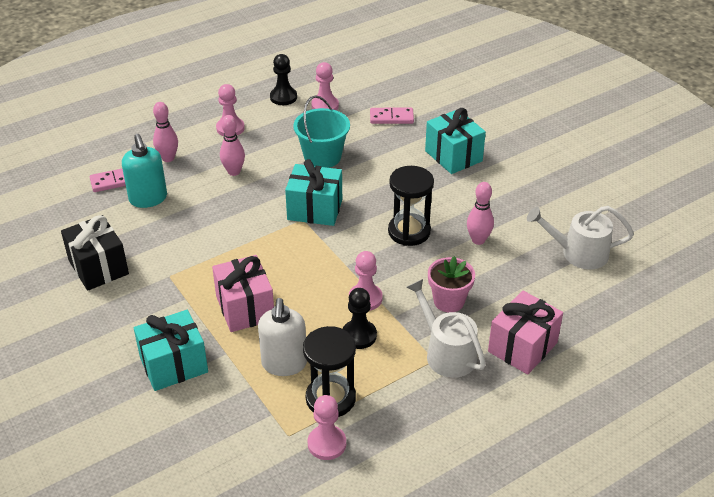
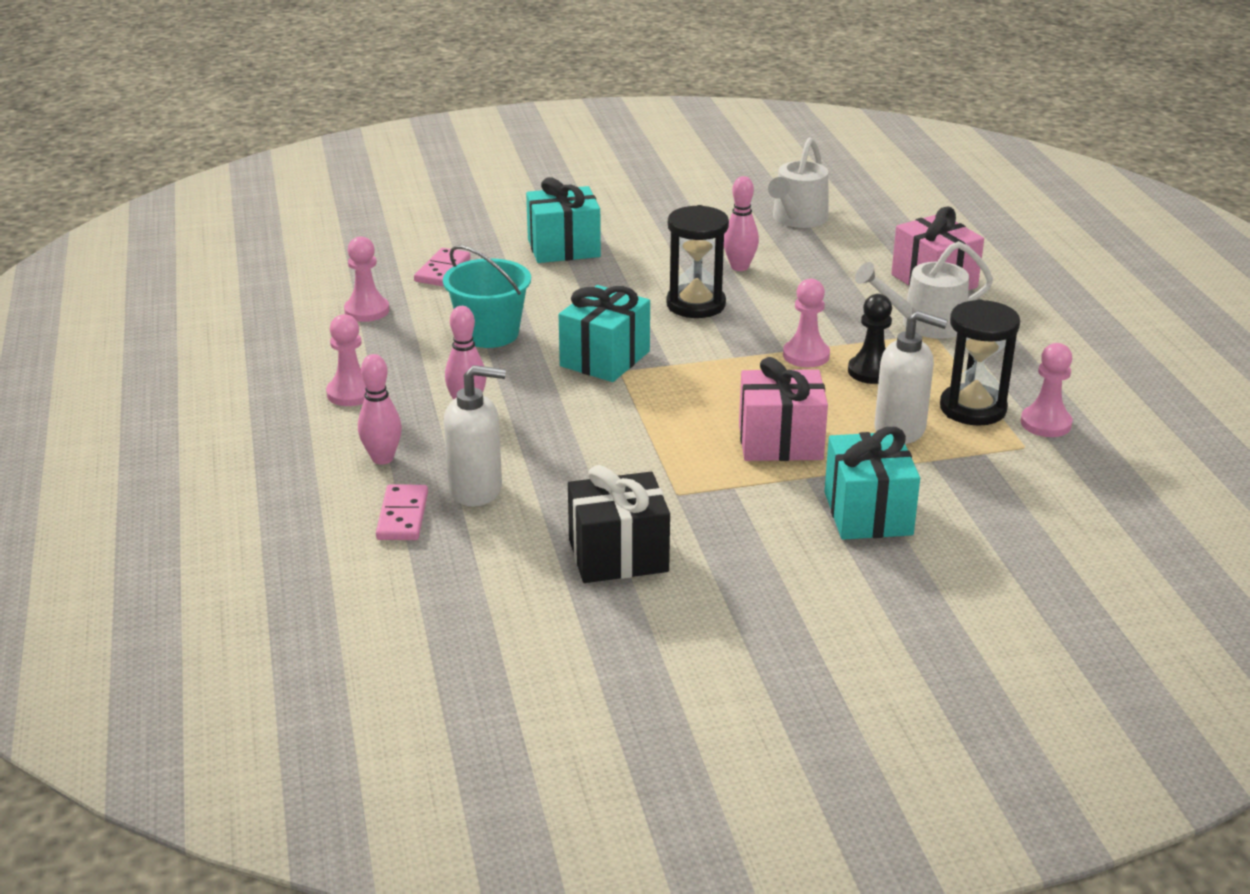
camera: 70 degrees left, 10 degrees down
(148, 199) = (476, 489): turquoise soap dispenser -> white soap dispenser
(283, 97) = (311, 338): black pawn -> none
(449, 301) = (838, 306): pink flower pot -> none

